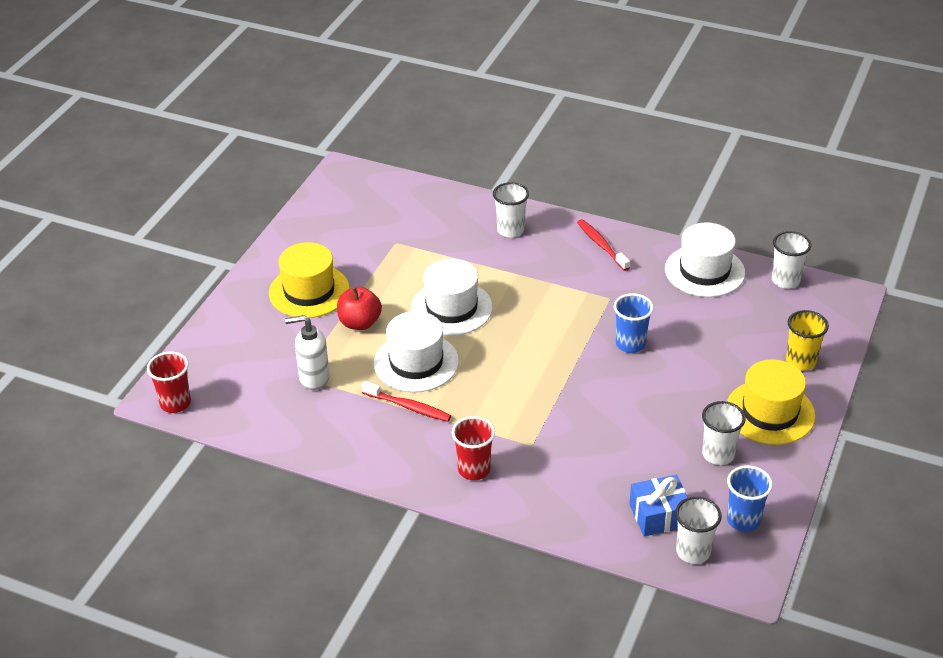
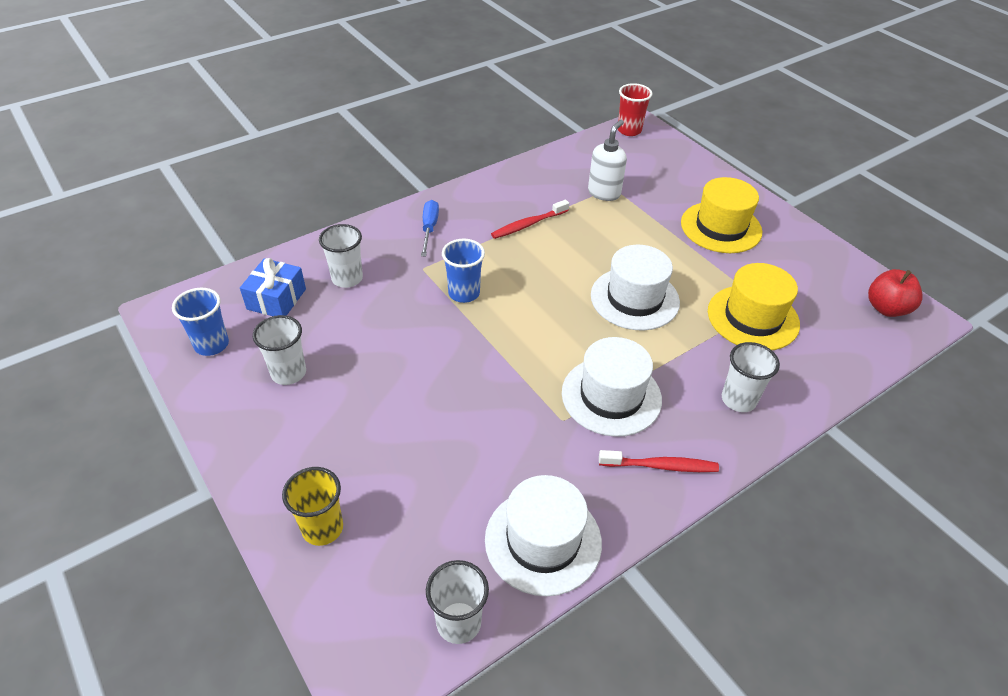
camera: 120 degrees right, 5 degrees up
(360, 323) = (655, 238): red apple -> red apple (886, 308)
(416, 362) = (577, 249): white hat -> white hat (611, 396)
(474, 469) = (429, 228): red cup -> blue screwdriver
(630, 344) = (480, 396): blue cup -> blue cup (464, 293)
(693, 552) = (224, 298): white cup -> white cup (347, 278)
(770, 412) = (290, 446): yellow hat -> yellow hat (753, 318)

